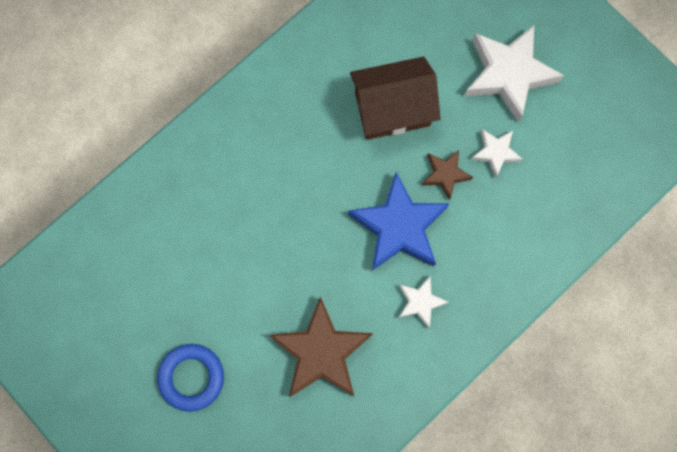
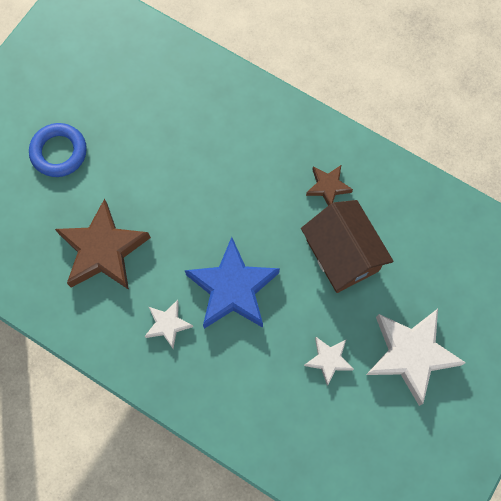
camera: 75 degrees right, 5 degrees down
(445, 174) = (294, 318): brown star -> brown star (328, 187)

